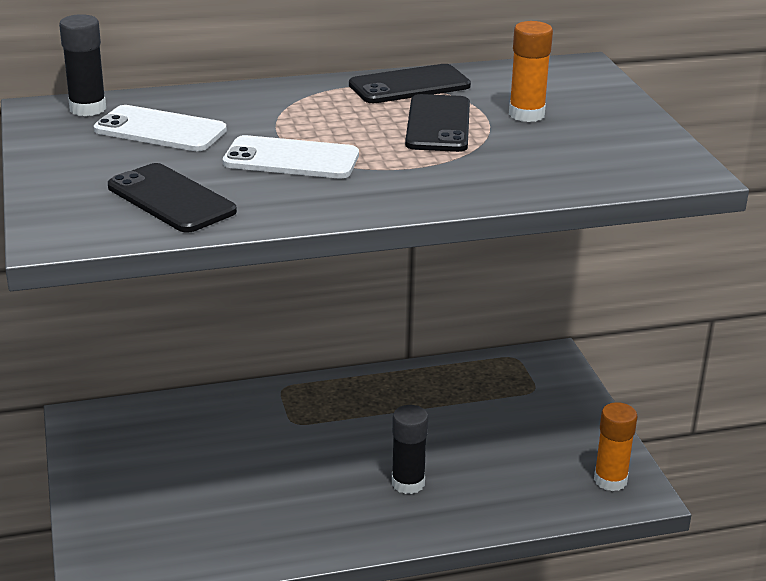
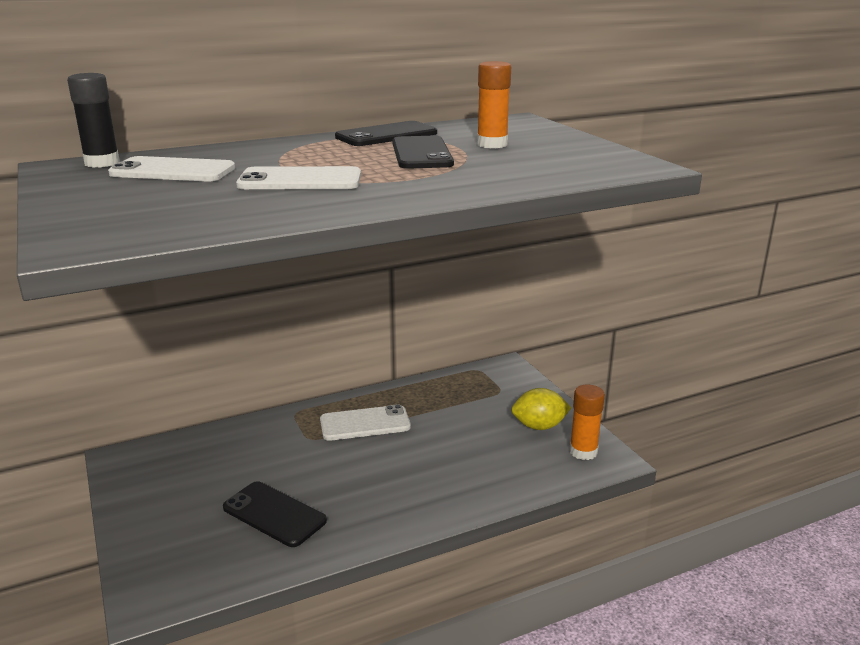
camera: 10 degrees left, 5 degrees down
(171, 199) = (191, 212): black phone -> black phone (274, 514)
(360, 412) = (365, 423): none -> white phone
(408, 483) = (418, 475): black glue stick -> none
(567, 441) = (539, 426): none -> yellow lemon

